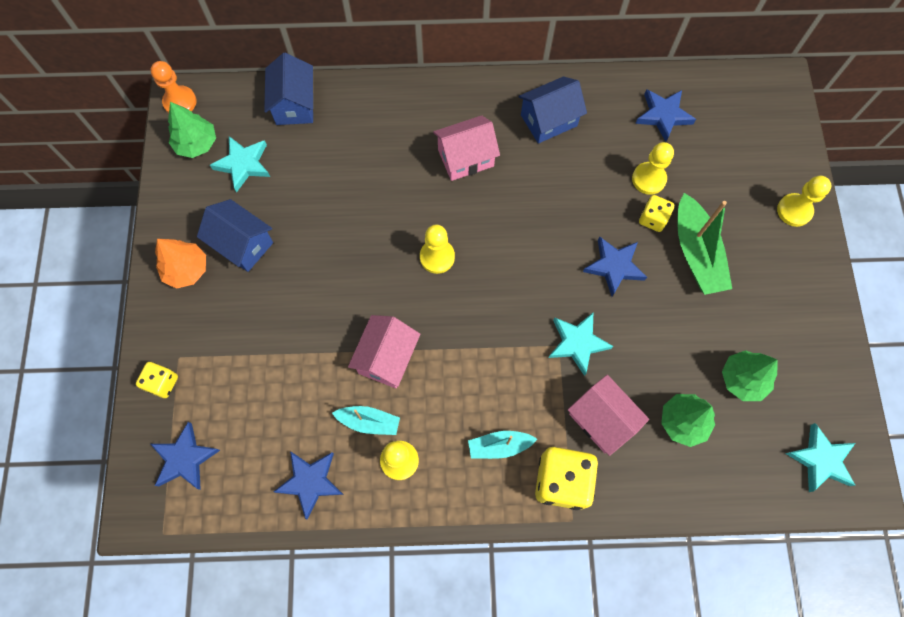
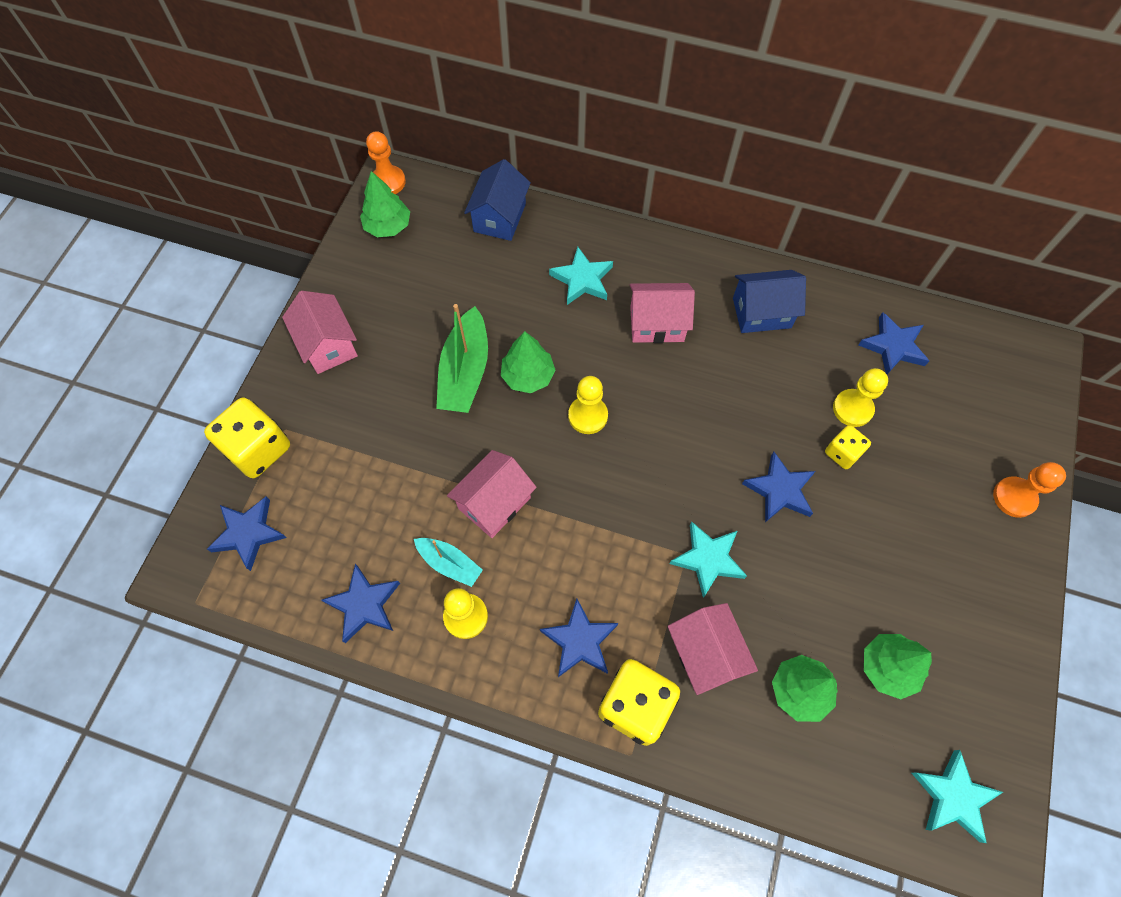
camera: 20 degrees right, 5 degrees down
(162, 383) = (258, 449): yellow dice -> yellow dice, size x1.80
(186, 270) = (328, 345): orange tree -> pink house
(242, 244) = (393, 338): blue house -> none
(243, 164) = (425, 260): turquoise star -> turquoise star (582, 279)
(373, 239) = (528, 376): none -> green tree
(499, 446) = (579, 641): turquoise boat -> blue star
(696, 253) = (880, 506): green boat -> green boat (465, 372)
(794, 211) = (1014, 497): yellow pawn -> orange pawn

